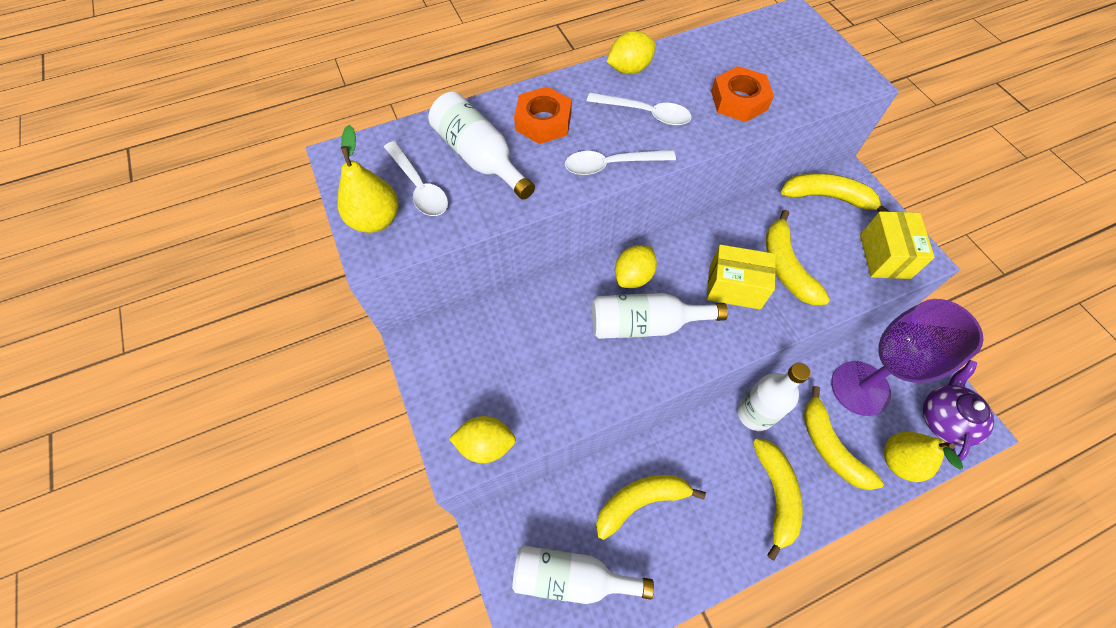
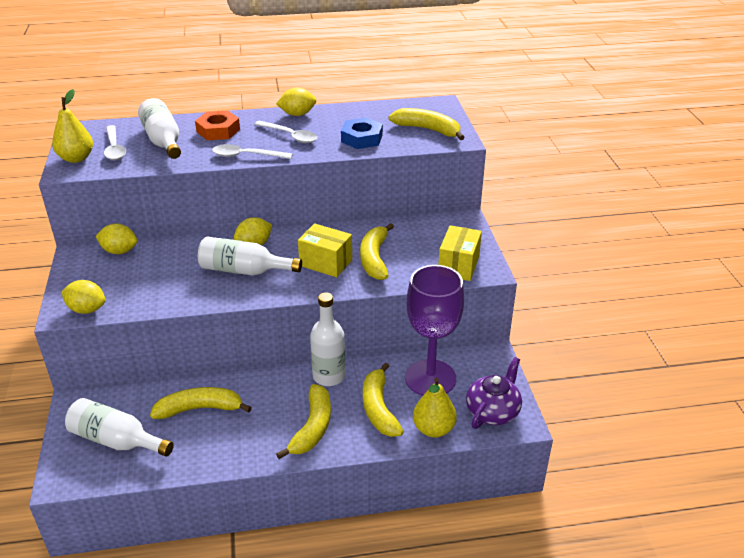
camera: 15 degrees right, 25 degrees down
(471, 327) = (119, 251): none -> yellow lemon
(739, 100) = (362, 138): orange nut -> blue nut
(827, 197) = (438, 227): yellow banana -> yellow banana (428, 130)

